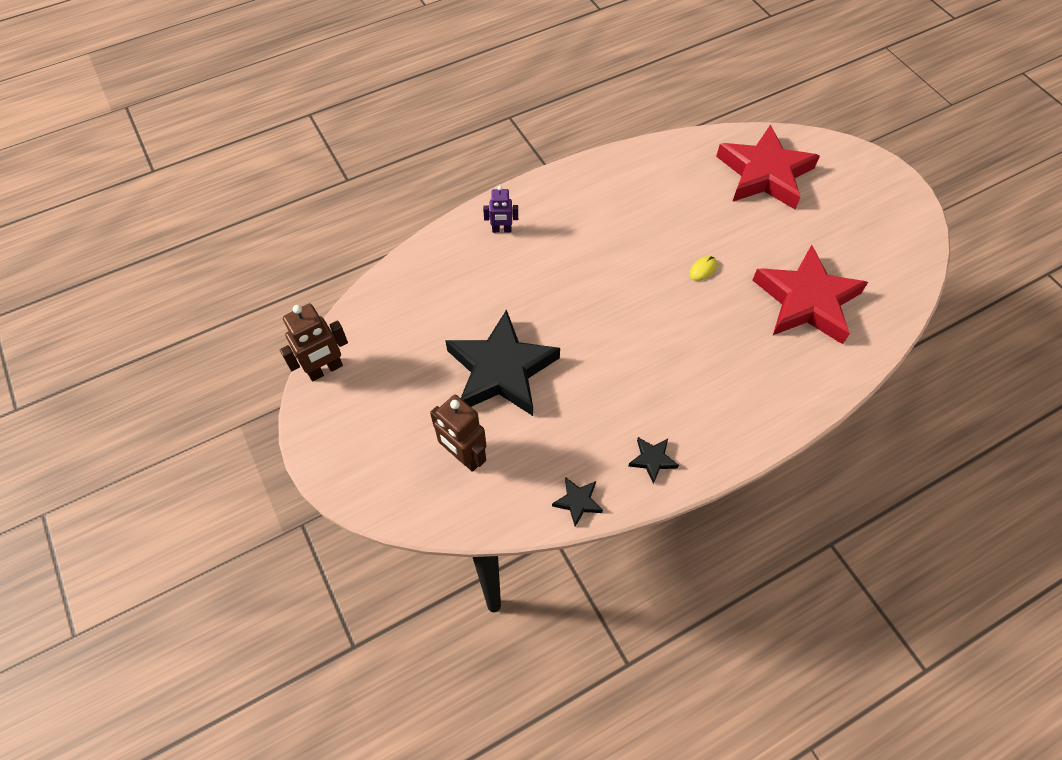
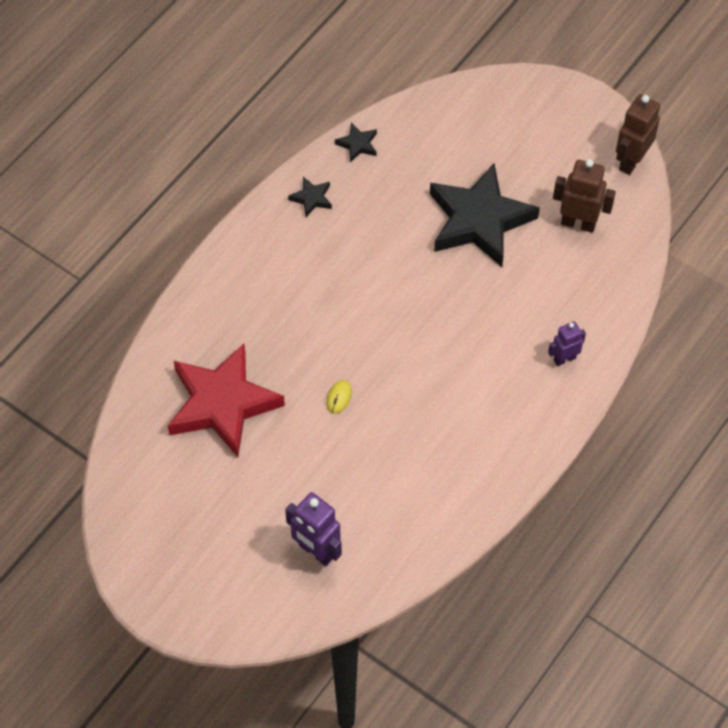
camera: 155 degrees right, 0 degrees up
(464, 456) = (467, 141): brown robot -> brown robot (578, 223)
(764, 174) = (316, 551): red star -> purple robot

